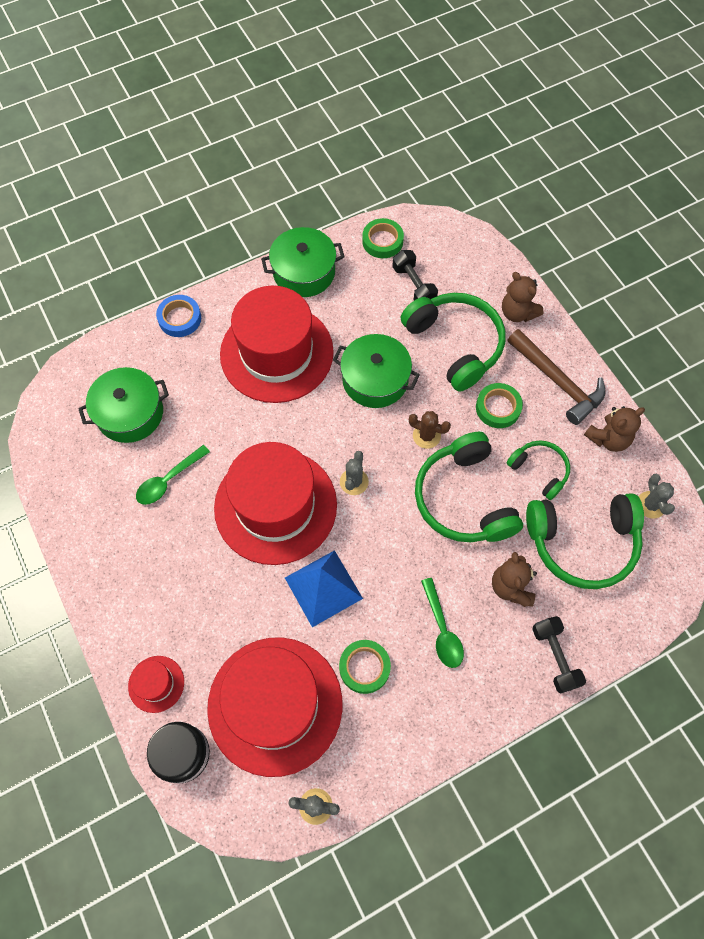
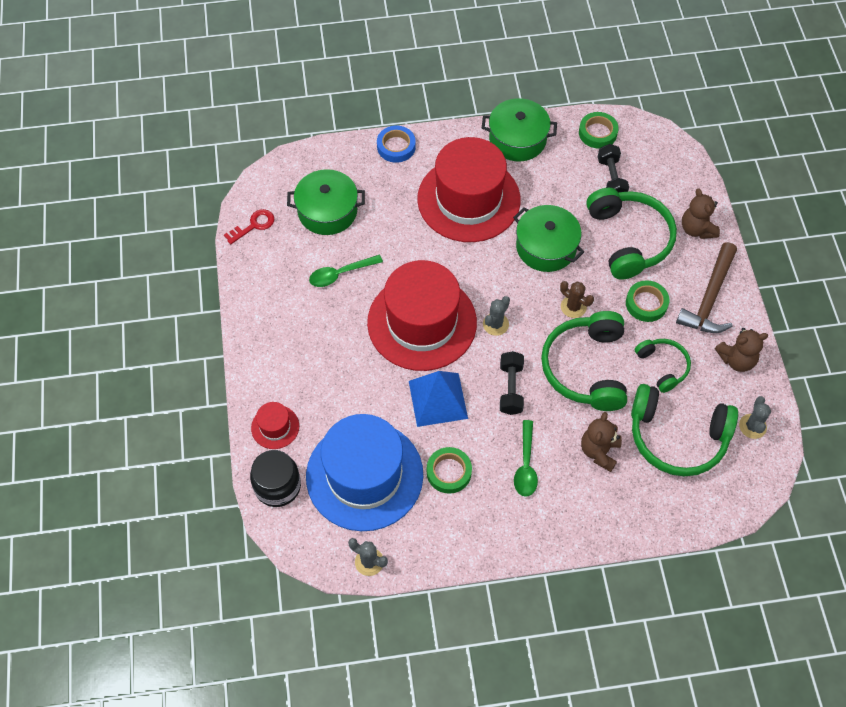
camera: 20 degrees right, 5 degrees down
(53, 455) = (254, 225): none -> red key
(275, 705) = (364, 475): red hat -> blue hat
(555, 657) = (615, 519): black dumbbell -> black dumbbell (511, 388)
(557, 381) = (709, 298): brown hammer -> brown hammer turned 45 degrees clockwise

